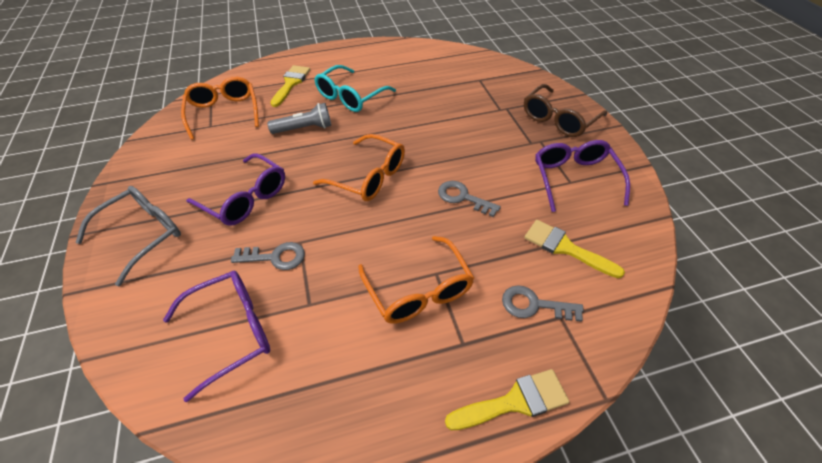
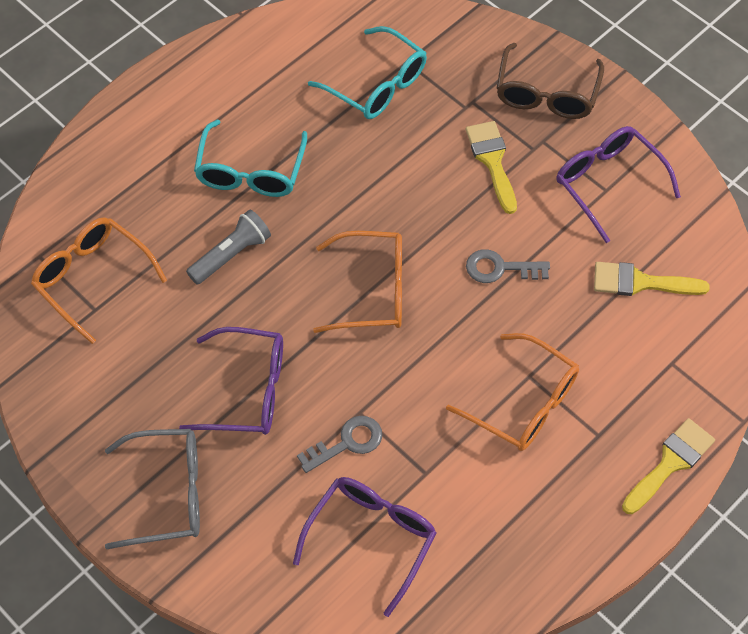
camera: 30 degrees left, 10 degrees up
(143, 234) = (168, 494): grey glasses -> grey glasses turned 75 degrees clockwise
(291, 83) = (143, 184): yellow brush -> yellow brush (492, 161)
(454, 84) = (377, 85): none -> turquoise glasses
(534, 305) = (642, 363): grey key -> none

